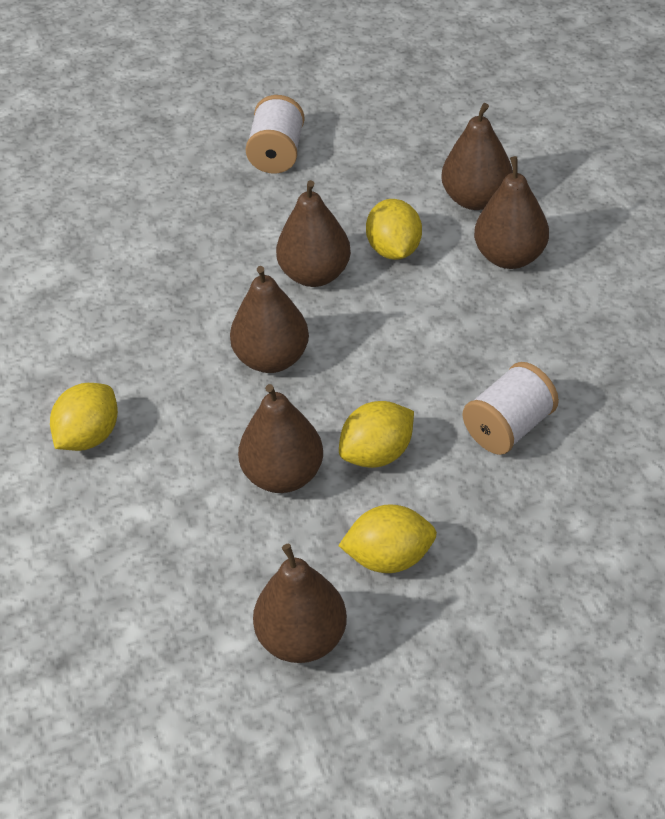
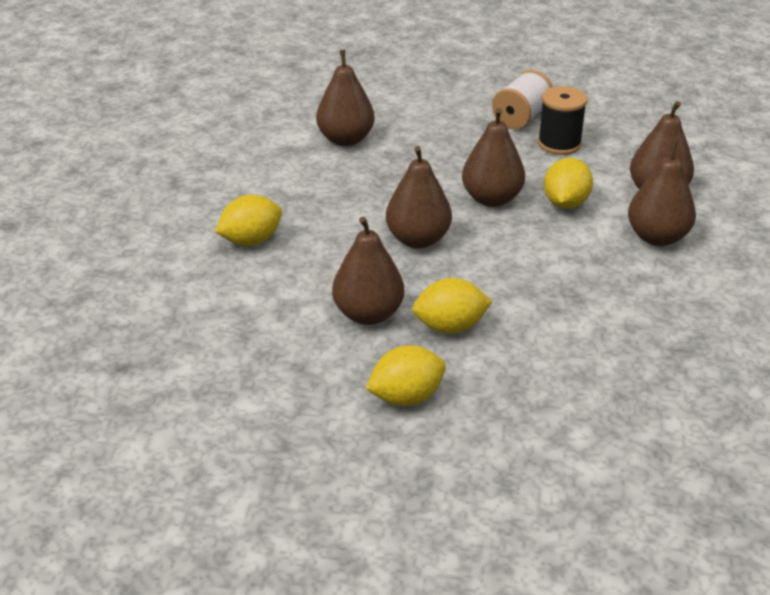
camera: 25 degrees right, 10 degrees down
(302, 639) = (299, 423): brown pear -> brown pear (346, 139)
(339, 174) = (559, 144): none -> black spool
(389, 558) = (406, 397): yellow lemon -> yellow lemon turned 45 degrees counterclockwise
(509, 428) = (569, 348): white spool -> none

